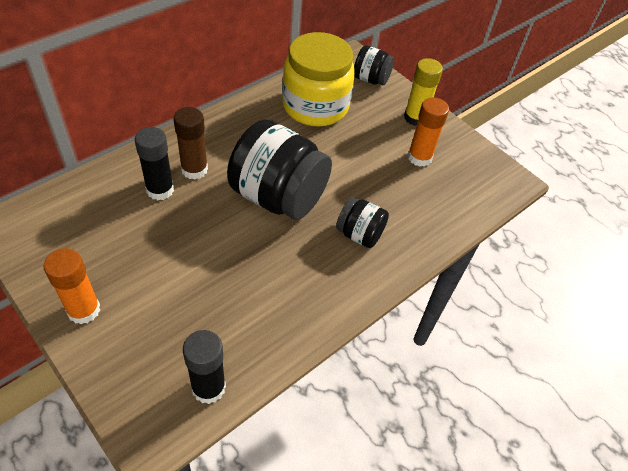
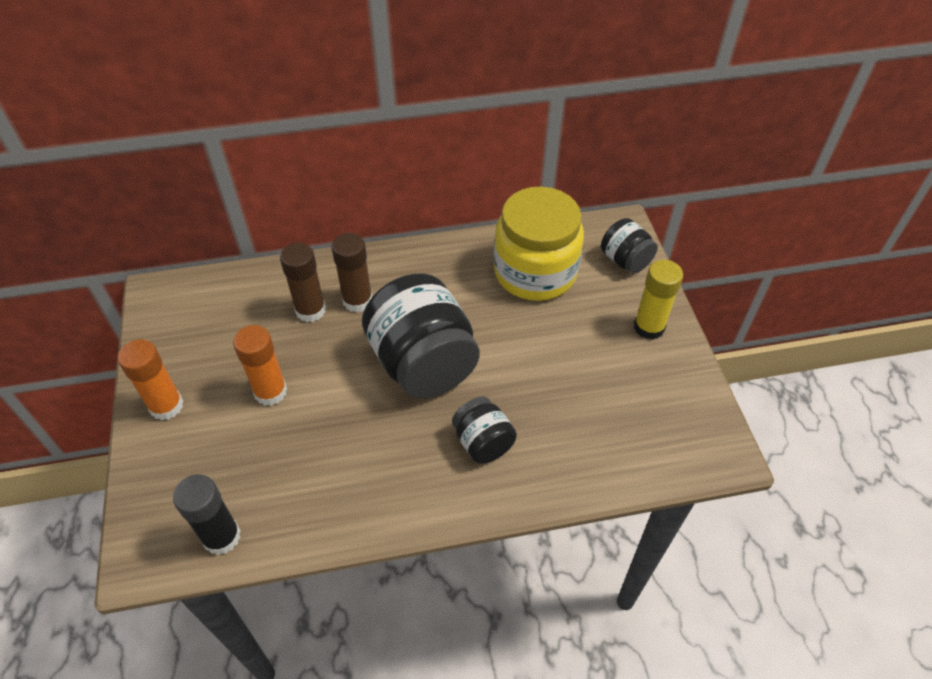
camera: 35 degrees right, 0 degrees up
(160, 190) = (310, 310): black glue stick -> brown glue stick
(419, 157) = (619, 378): orange glue stick -> orange glue stick (270, 392)

